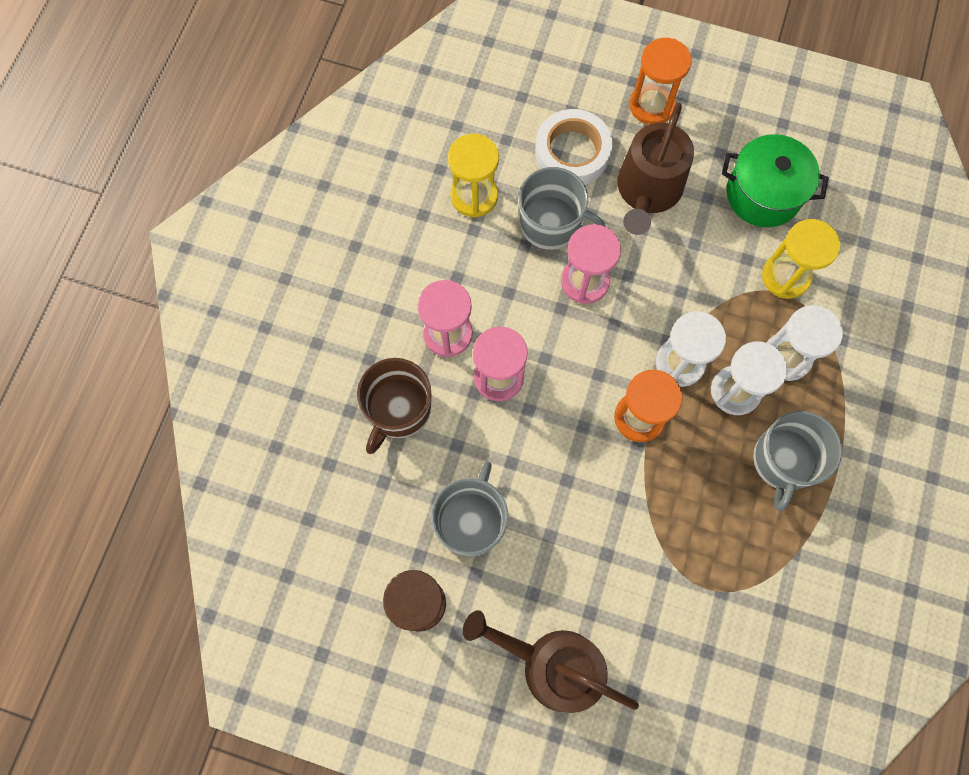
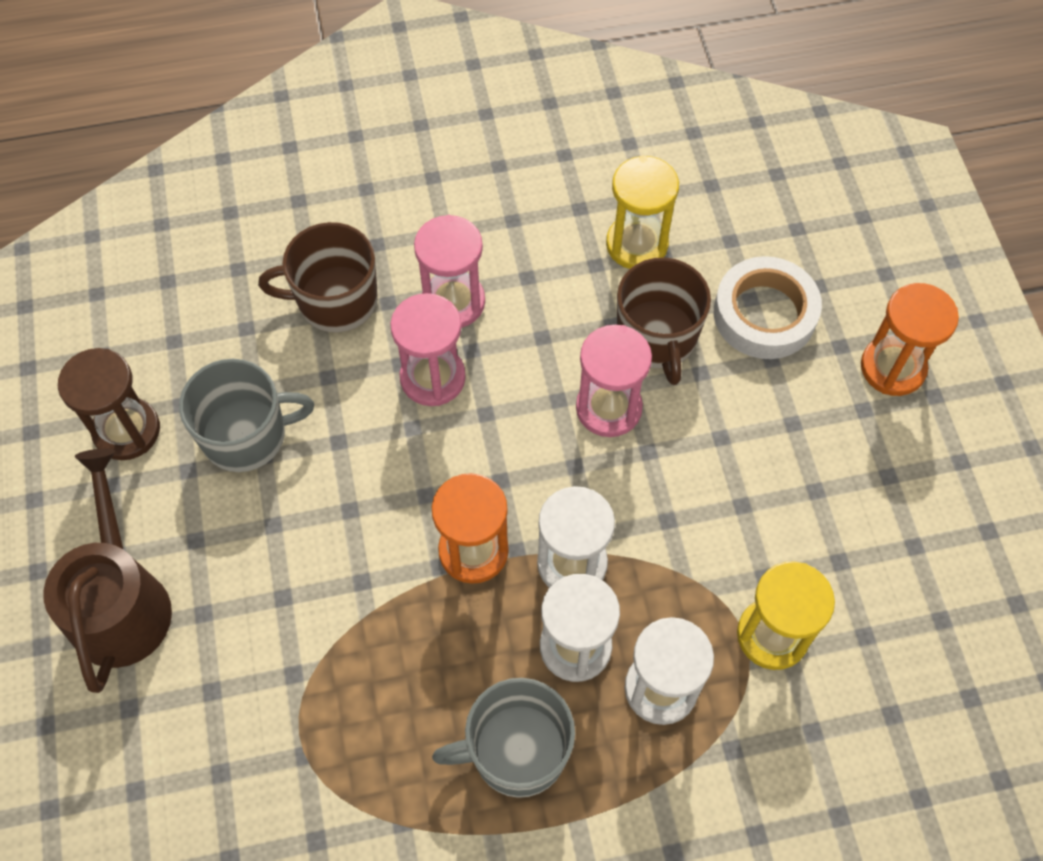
camera: 60 degrees right, 10 degrees down
(551, 224) = (657, 338): grey mug -> brown mug
(647, 191) = (774, 418): brown watering can -> none
(763, 194) = (868, 553): green pot -> none

